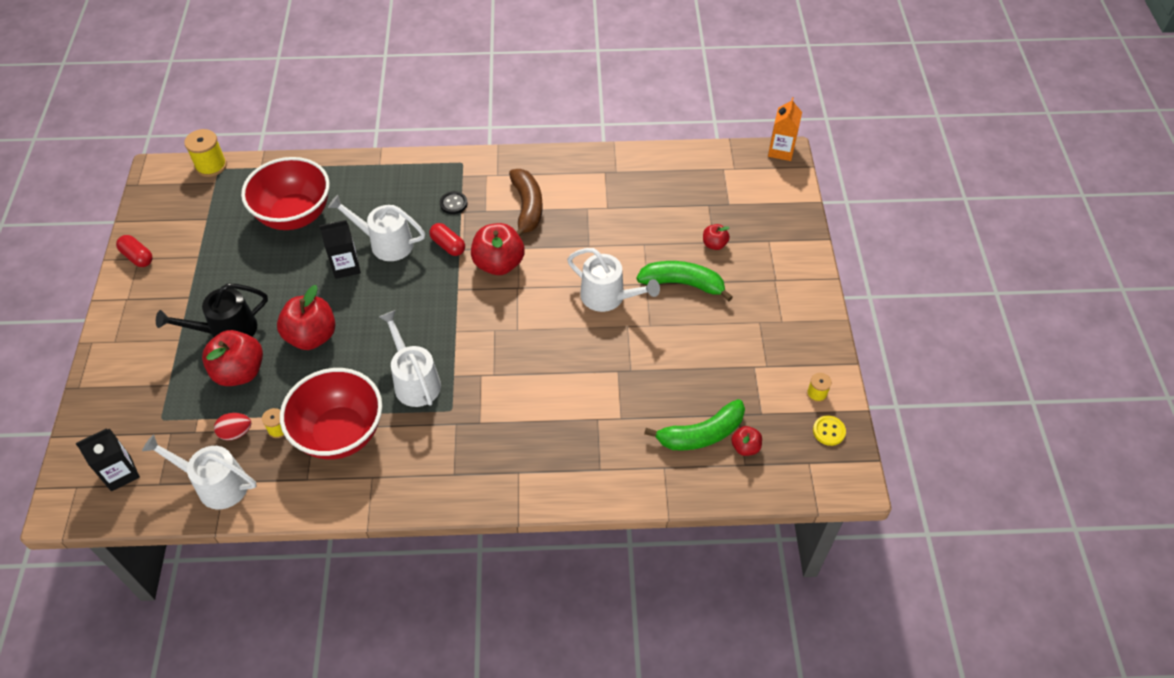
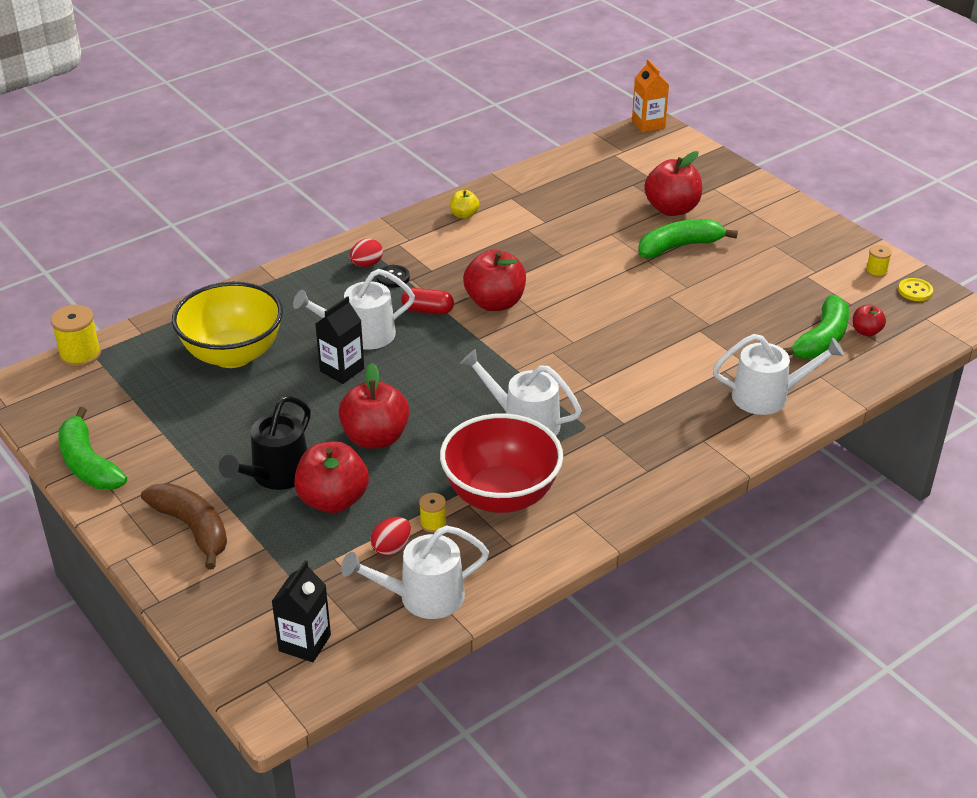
camera: 35 degrees left, 15 degrees down
(137, 257) = (88, 464): red capsule -> green banana
(295, 215) = (233, 354): red bowl -> yellow bowl
(448, 182) = (366, 264): none -> red egg
(527, 208) = (470, 251): brown banana -> brown banana (193, 528)
(556, 171) = (464, 215): none -> yellow apple
(608, 297) = (626, 283): white watering can -> white watering can (768, 396)
(714, 244) = (672, 209): red apple -> red apple, size x1.97

